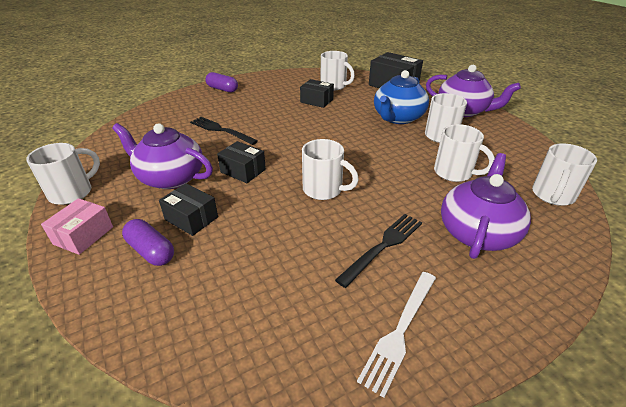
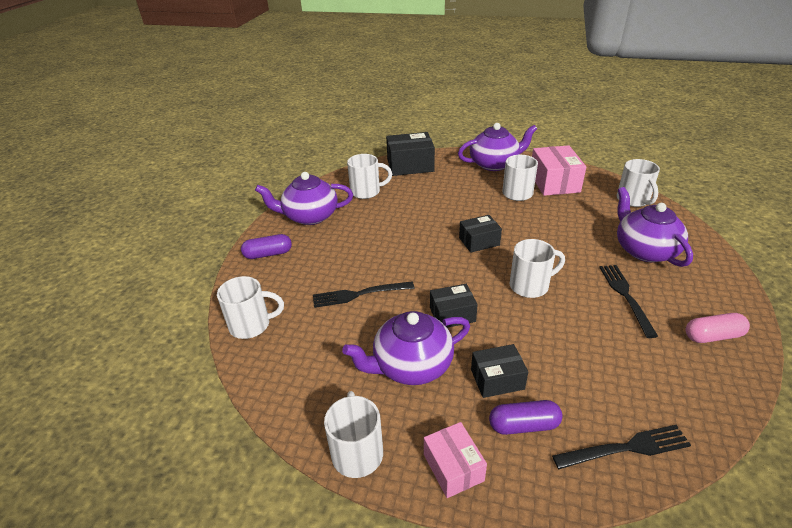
camera: 45 degrees left, 0 degrees up
(169, 320) = (626, 448): none -> black fork
(277, 83) = (309, 216): none -> purple teapot
(316, 101) = (381, 215): black box -> black box (479, 241)
(397, 118) = (467, 195): blue teapot -> none
(400, 332) = (713, 336): white fork -> pink capsule
(454, 173) = (571, 218): white mug -> white mug (251, 325)
(492, 145) = (554, 182): none -> pink box

